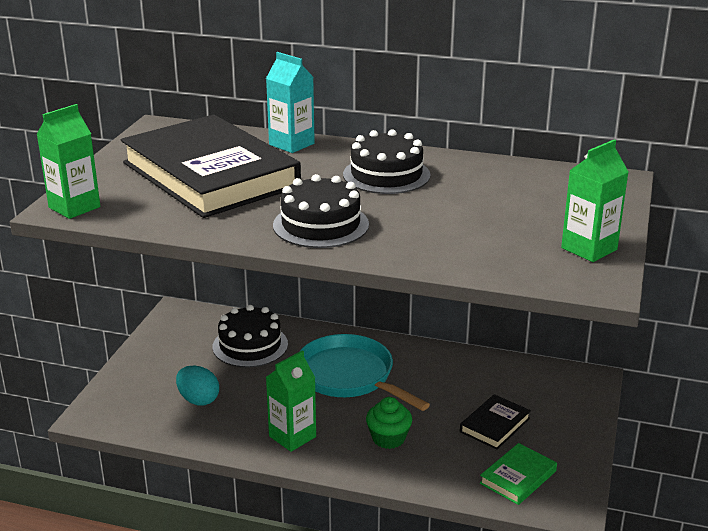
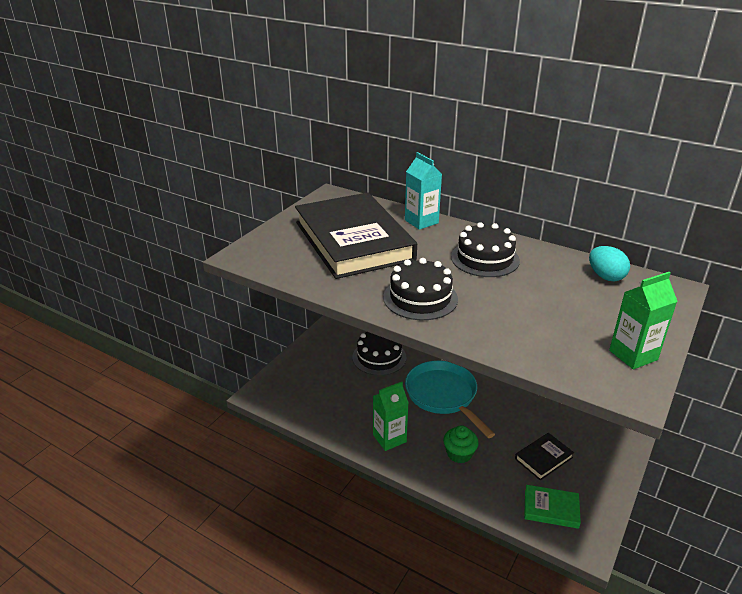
camera: 15 degrees right, 5 degrees up
(74, 207) = (249, 256): green carton -> none
(198, 400) = (332, 395): turquoise egg -> turquoise egg (605, 276)
(518, 477) = (551, 509): green book -> green book turned 45 degrees clockwise

